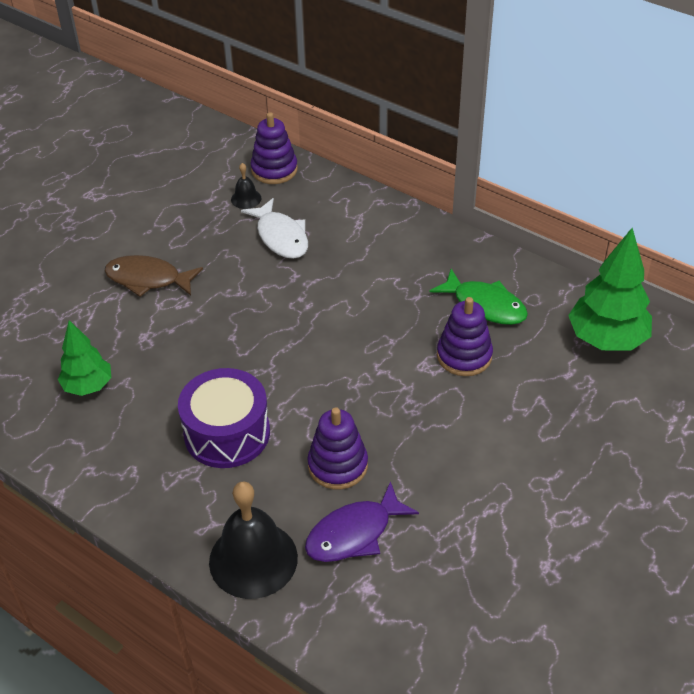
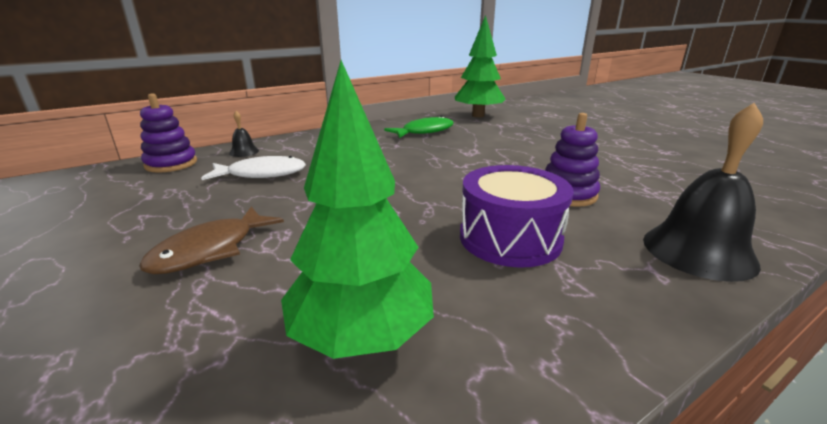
camera: 70 degrees left, 20 degrees down
(88, 386) = (361, 337): green tree -> green tree, size x1.59
(246, 199) = (184, 180): black bell -> black bell (244, 152)
(354, 533) = (649, 200): purple fish -> none
(464, 356) = (467, 142): purple stacking toy -> none

